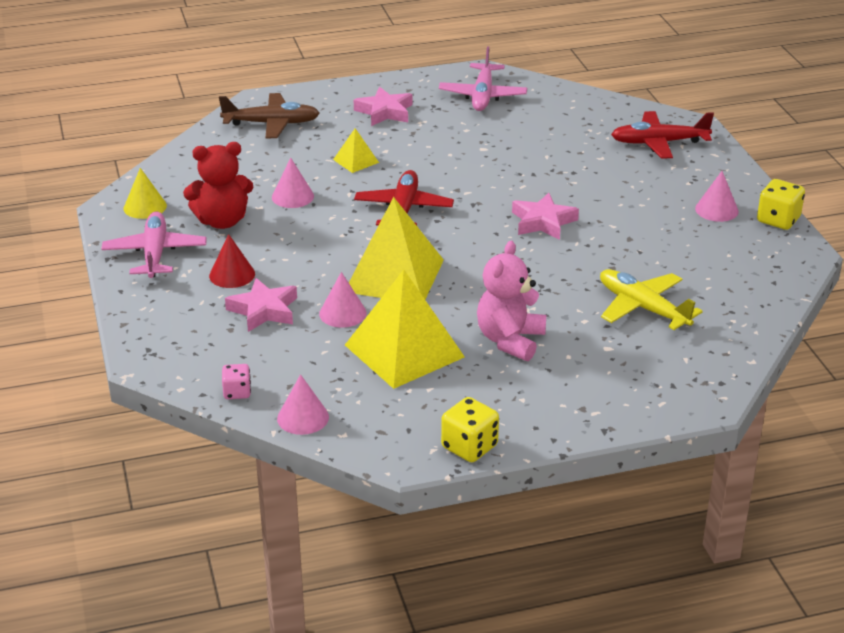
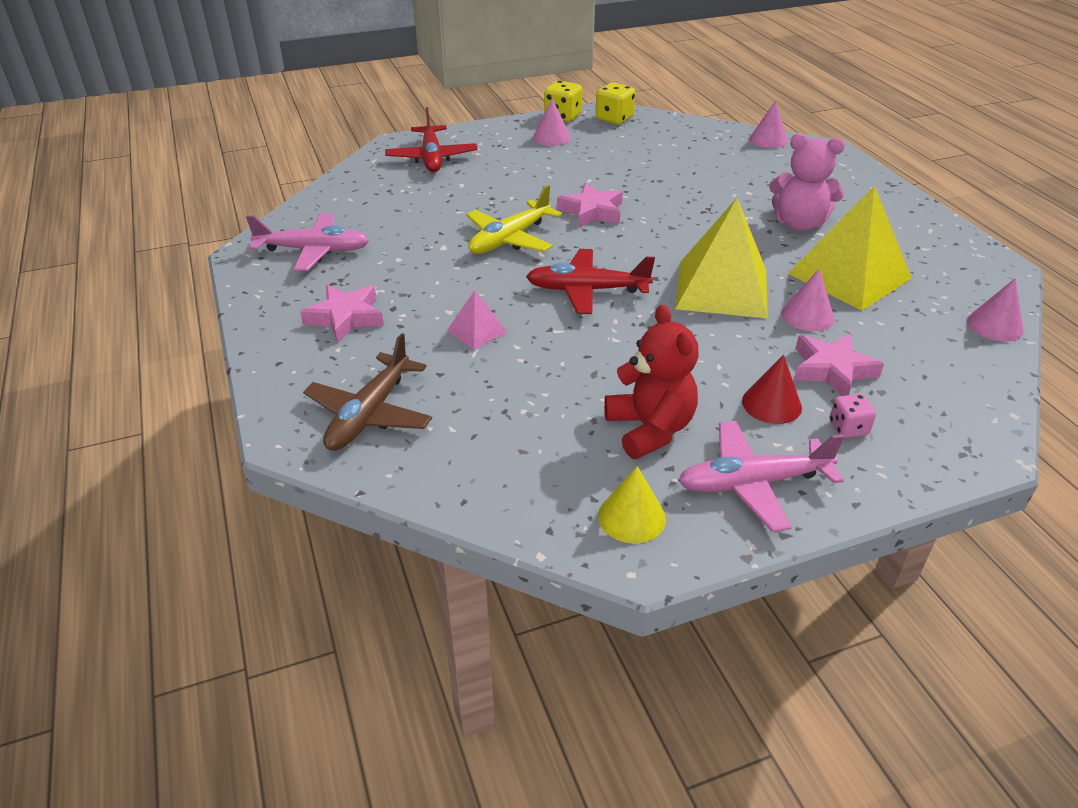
camera: 95 degrees left, 5 degrees up
(237, 392) = (989, 372): pink dice -> pink dice (848, 428)
(272, 124) = (369, 414): brown plane -> brown plane turned 150 degrees counterclockwise
(292, 196) = (573, 374): pink cone -> pink cone (768, 140)
(356, 161) = (476, 331): yellow pyramid -> pink pyramid
(469, 447) = (962, 238): yellow dice -> yellow dice (614, 118)
(642, 308) = (717, 168): yellow plane -> yellow plane (509, 239)

